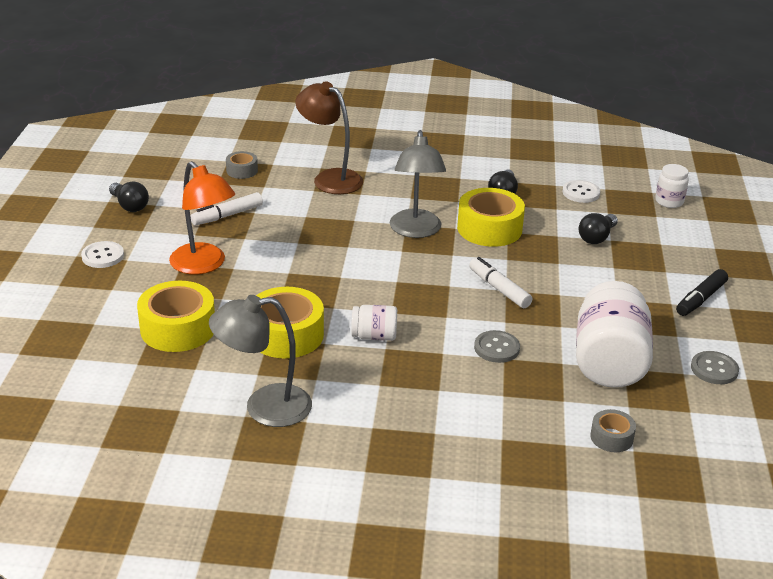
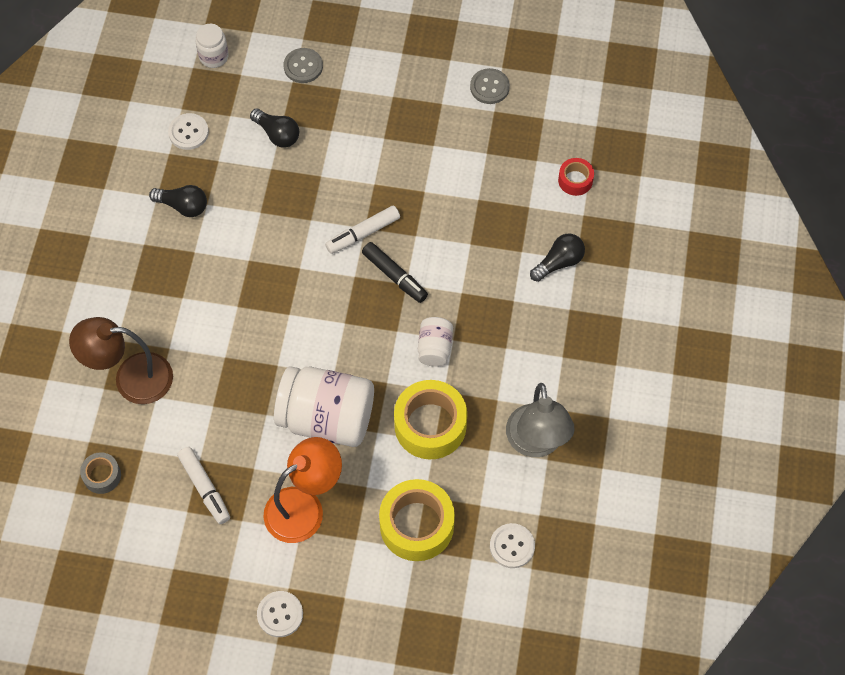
camera: 85 degrees left, 30 degrees up
(129, 205) = (173, 598): black light bulb -> black light bulb (559, 262)
(146, 390) = (512, 546): none -> white button
(330, 178) = (131, 379): brown lamp -> brown lamp turned 45 degrees clockwise
(415, 231) = (252, 298): grey lamp -> none
(489, 228) = (253, 228): yellow tape -> none
(496, 348) = (456, 248): grey button -> grey button (303, 66)
(609, 362) = (478, 163): white jar -> white jar (327, 418)
(611, 437) = (575, 180): grey tape -> red tape
(700, 299) = (388, 72): black marker -> black marker (395, 276)

